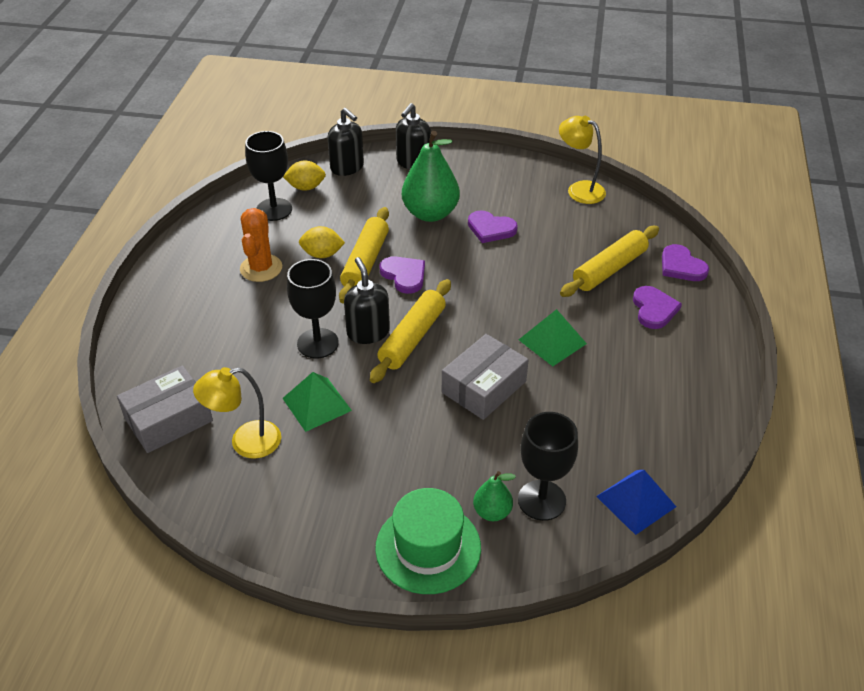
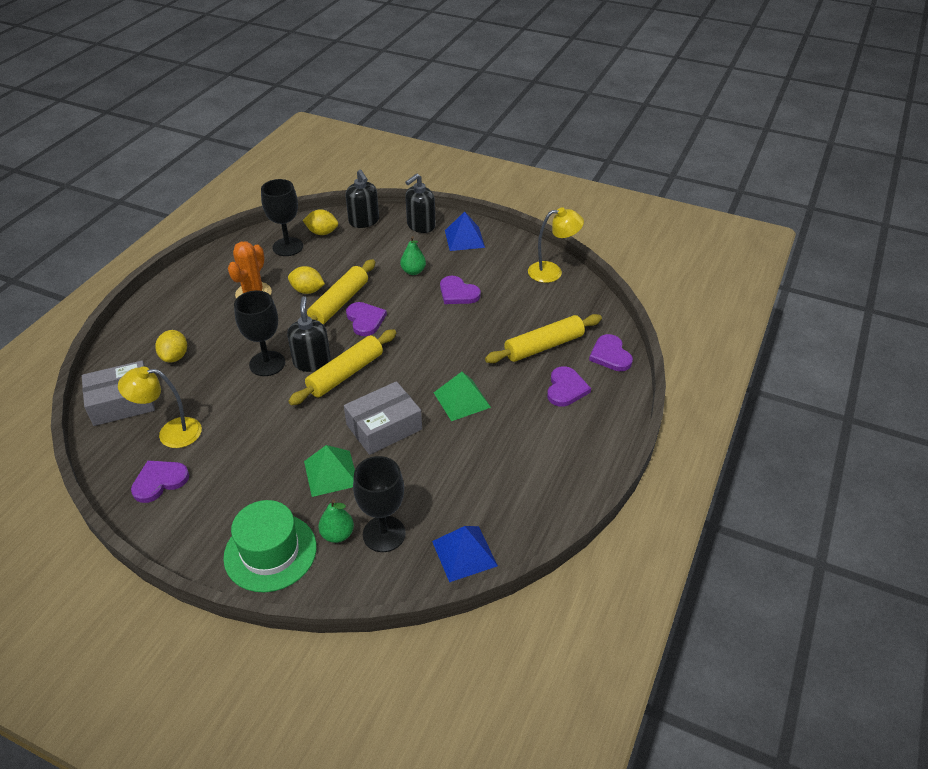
camera: 15 degrees right, 0 degrees up
(205, 356) = (175, 356): none -> yellow lemon
(260, 499) = (159, 481): none -> purple heart
(317, 404) = (241, 413): green pyramid -> green pyramid (331, 473)
(430, 213) = (413, 271): green pear -> green pear, size x0.51
(468, 169) = (464, 239): none -> blue pyramid
(579, 189) = (552, 272): yellow lamp -> yellow lamp turned 120 degrees clockwise

